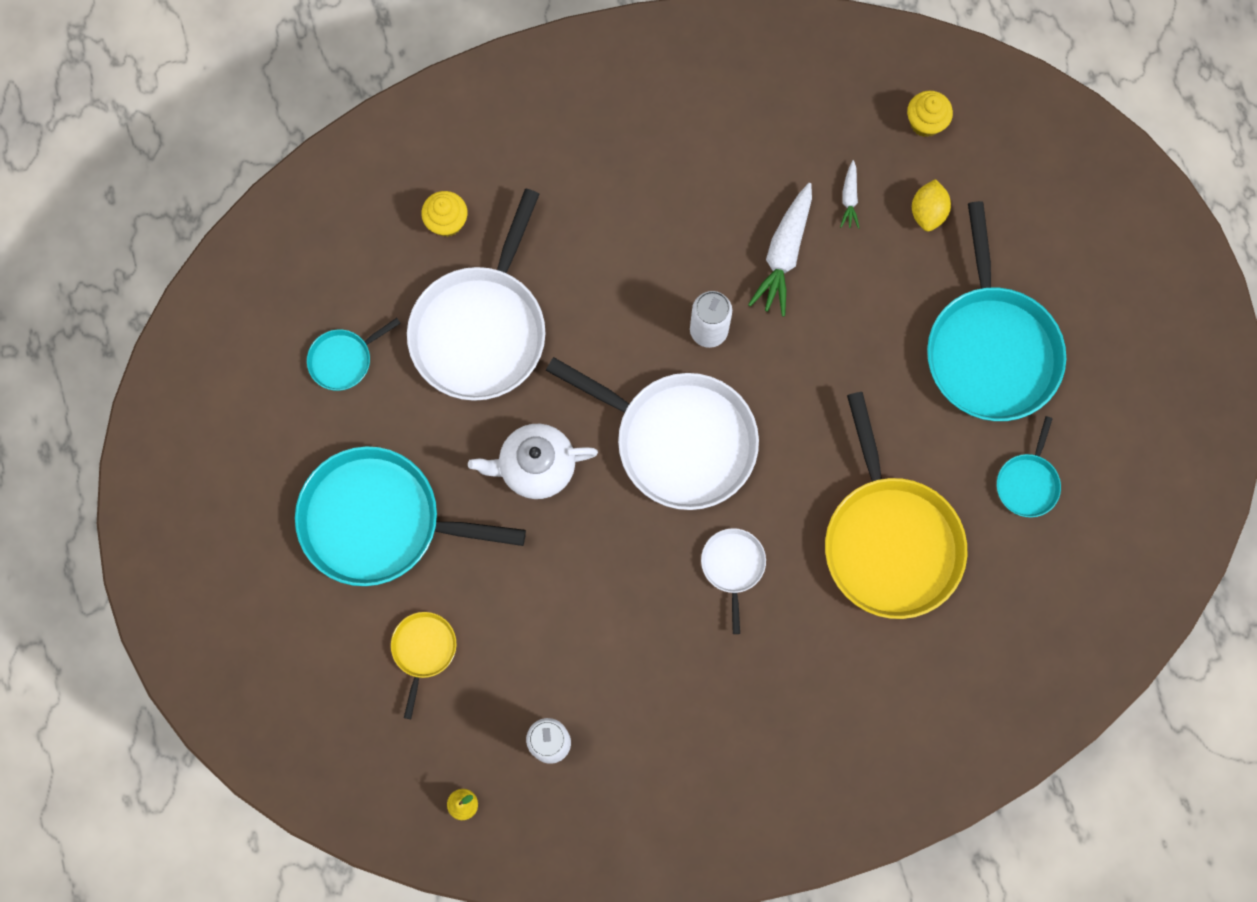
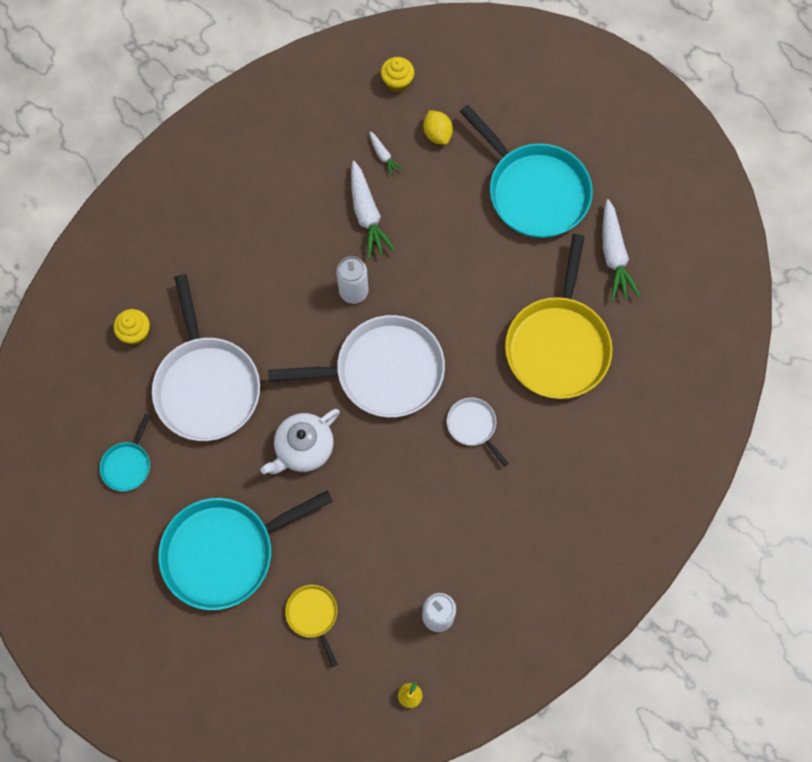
camera: 35 degrees left, 5 degrees down
(890, 541) = (558, 345): yellow pan -> yellow pan turned 60 degrees clockwise
(1027, 483) = (614, 255): turquoise pan -> white carrot

